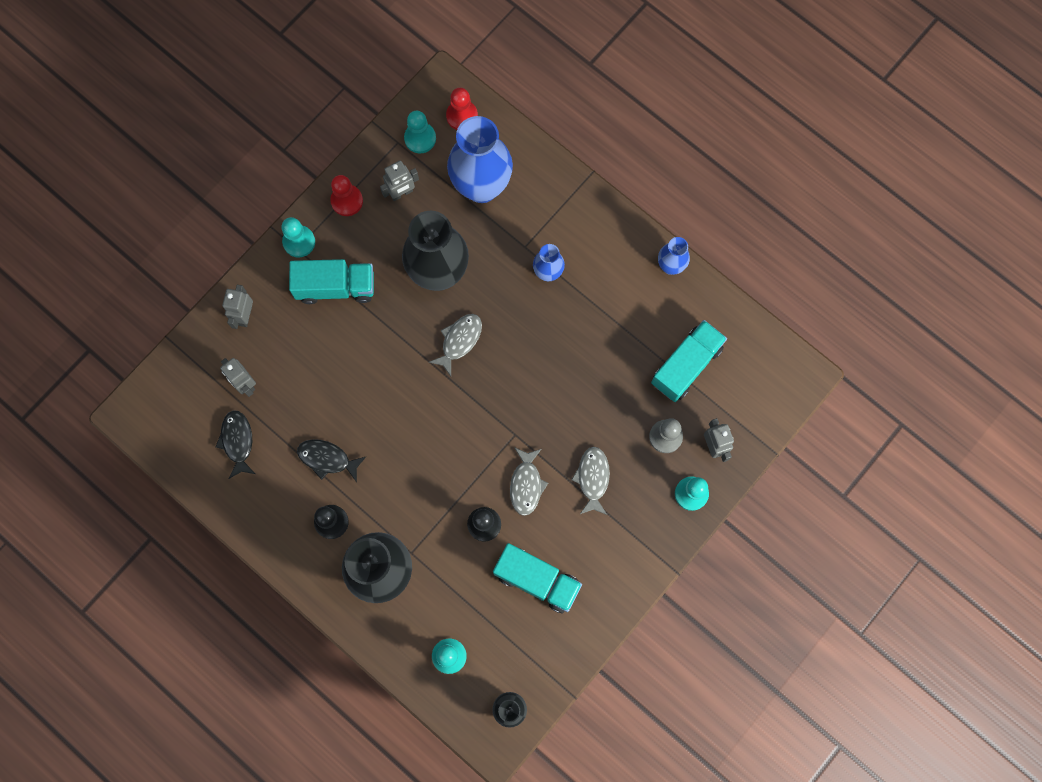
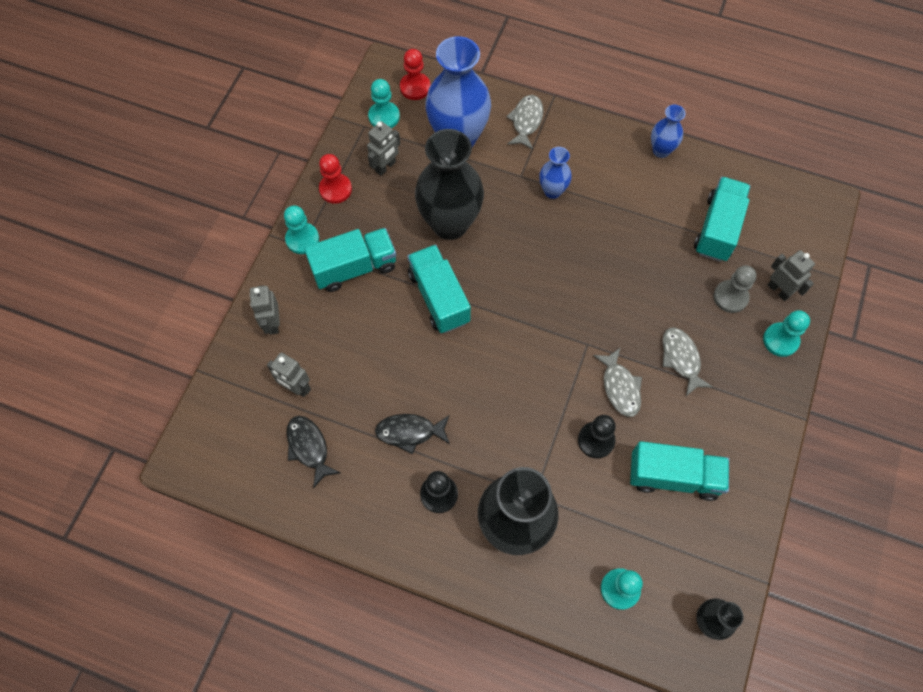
camera: 20 degrees left, 10 degrees down
(400, 343) = (439, 297): none -> turquoise truck
(459, 341) = (496, 277): grey fish -> grey fish (526, 121)

